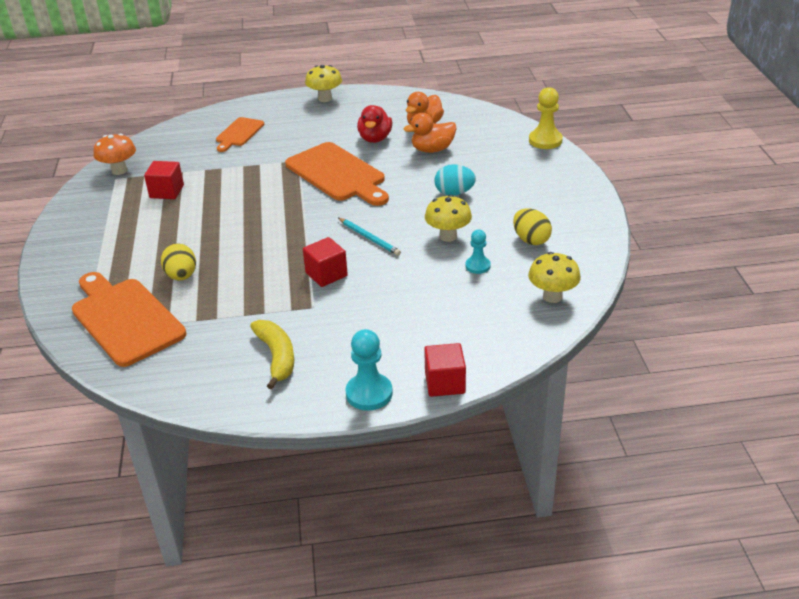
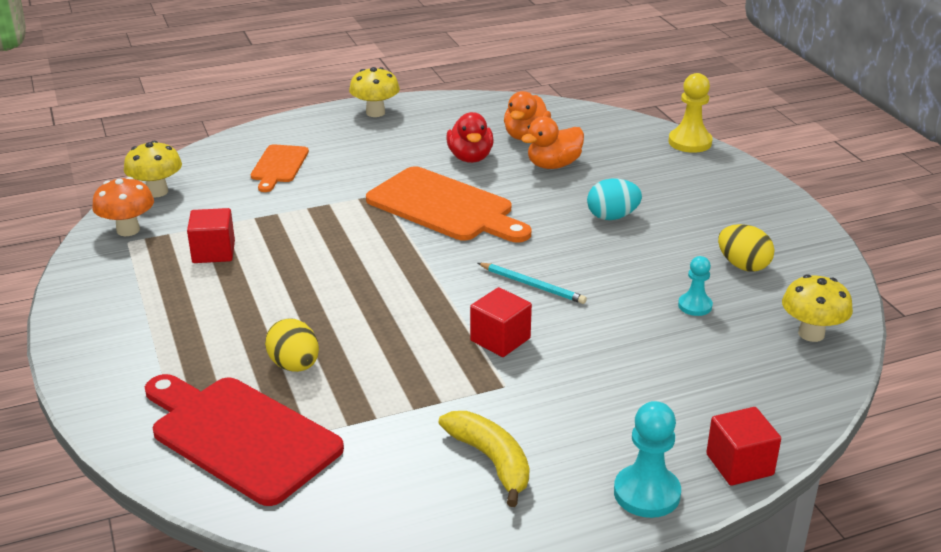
camera: 15 degrees left, 5 degrees down
(125, 319) = (240, 436): orange cutting board -> red cutting board
(448, 236) = (635, 272): yellow mushroom -> yellow mushroom (157, 192)

